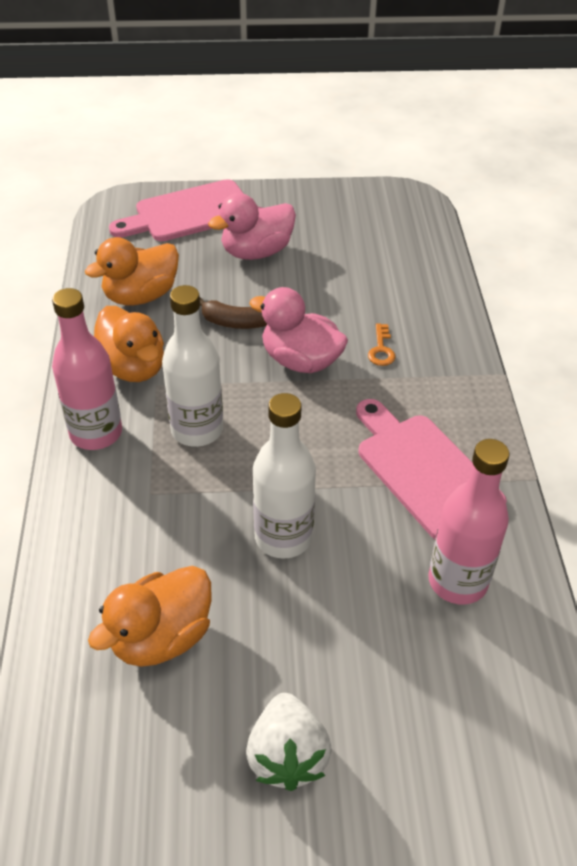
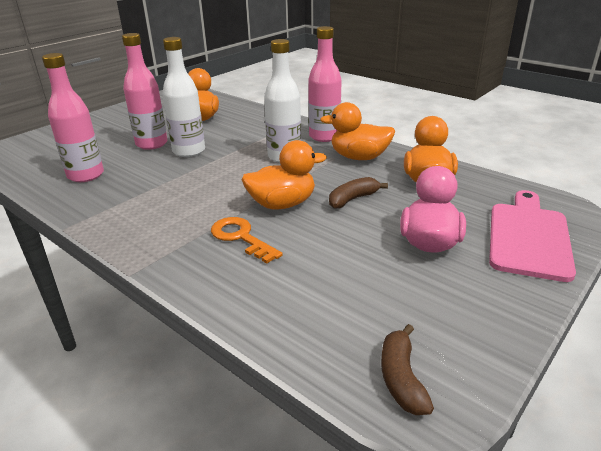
camera: 135 degrees right, 15 degrees down
(287, 756) = (121, 121): white strawberry -> none
(300, 361) = (282, 204): pink duck -> orange duck
(311, 605) = (151, 144): none -> pink bottle
(381, 349) = (241, 237): orange key -> orange key, size x1.64
(404, 211) = (401, 378): none -> brown banana
(424, 471) = (141, 199): pink cutting board -> none

